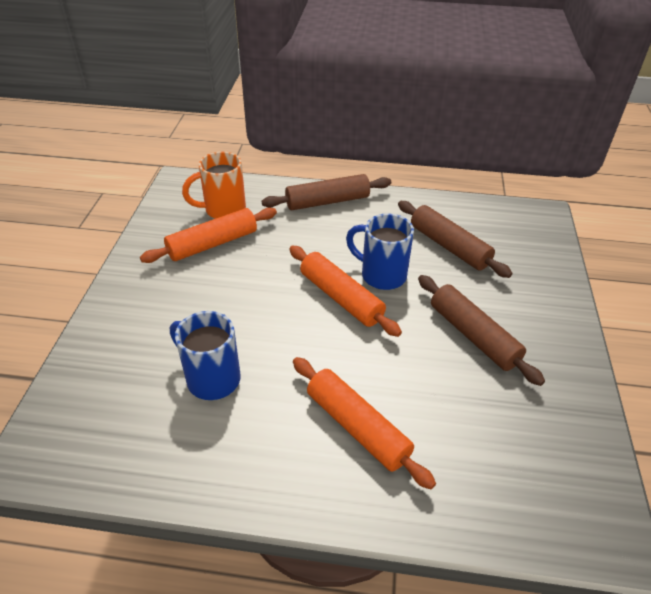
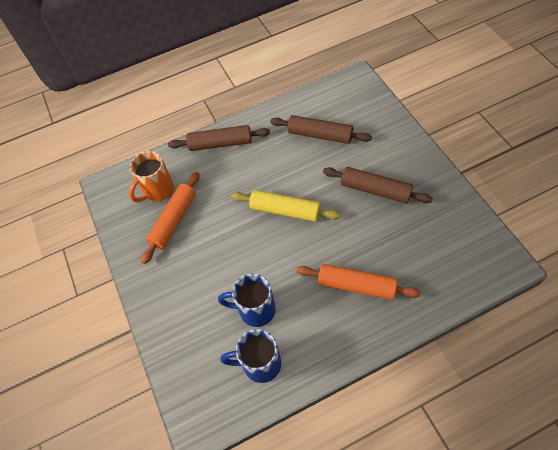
camera: 25 degrees left, 15 degrees up
(327, 201) = (220, 143): brown rolling pin -> brown rolling pin turned 45 degrees clockwise
(341, 297) = (285, 210): orange rolling pin -> yellow rolling pin
(381, 275) = (296, 180): blue mug -> blue mug (260, 364)

